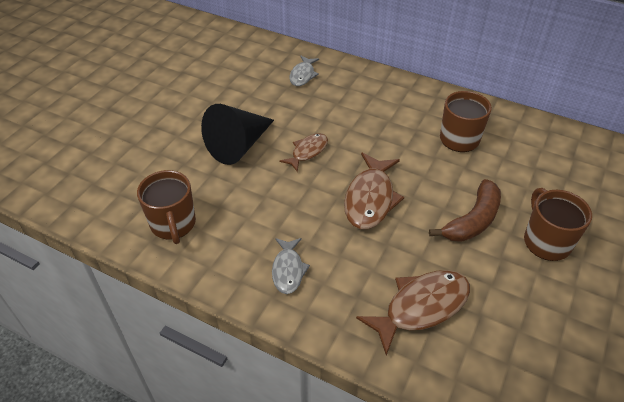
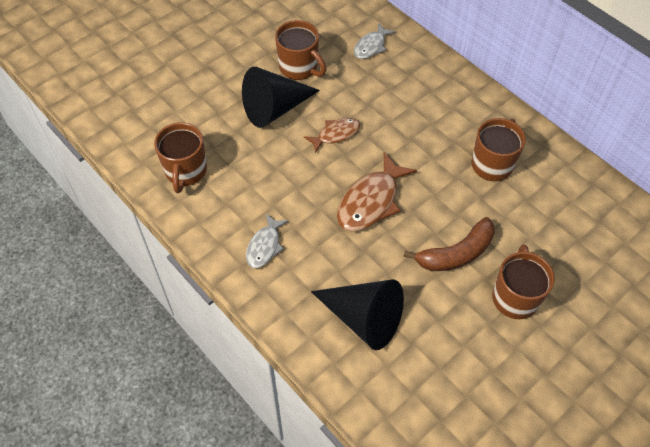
camera: 20 degrees right, 10 degrees up
(246, 107) = (299, 68): none -> brown mug
(421, 307) = (363, 318): brown fish -> black cone

